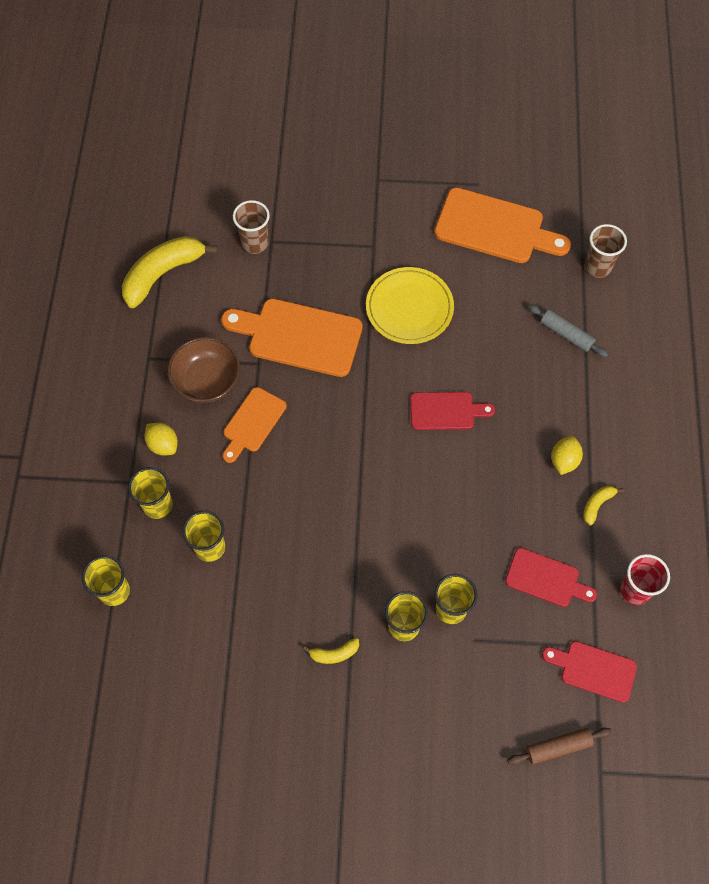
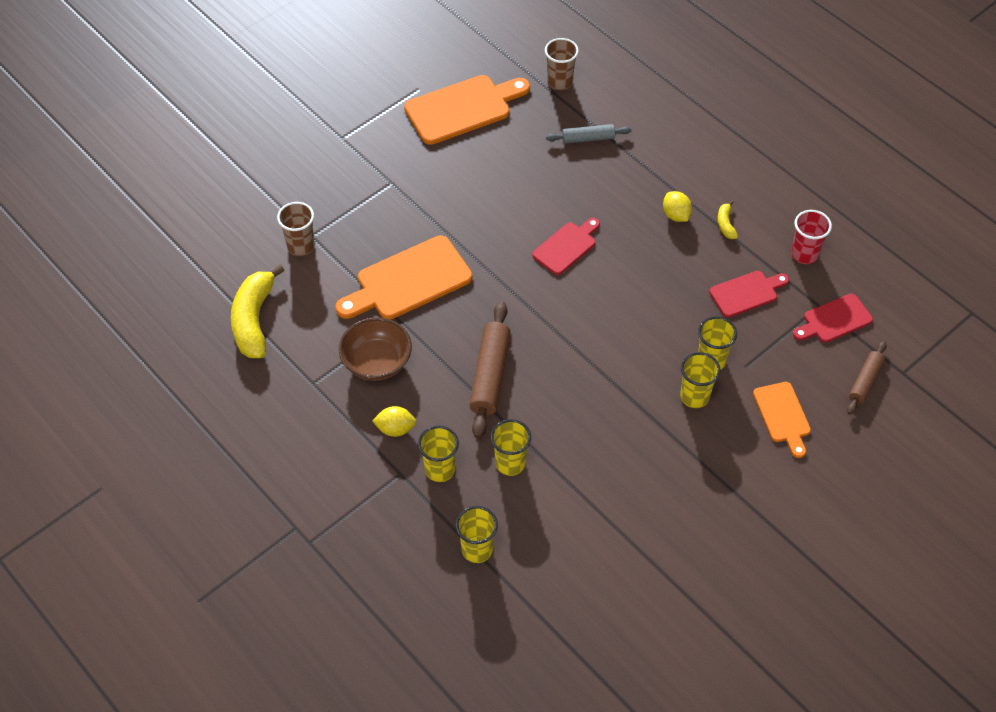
camera: 45 degrees left, 10 degrees down
(253, 422) = (443, 361): orange cutting board -> orange cutting board (782, 416)
(273, 465) = (490, 375): none -> brown rolling pin
(334, 654) = (671, 452): yellow banana -> none
(409, 308) = (464, 202): yellow plate -> none

